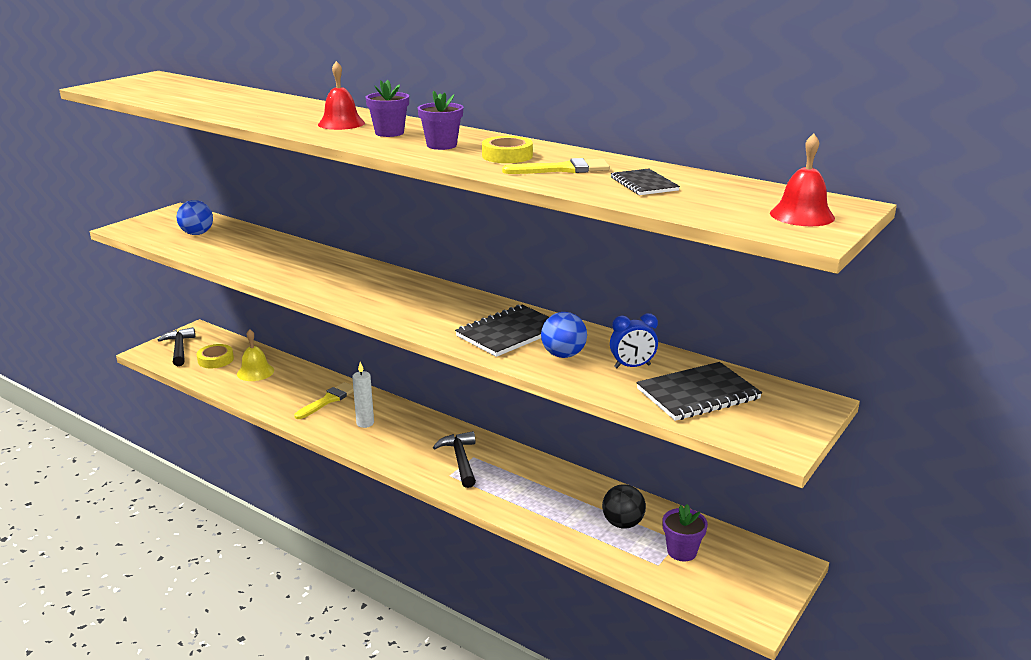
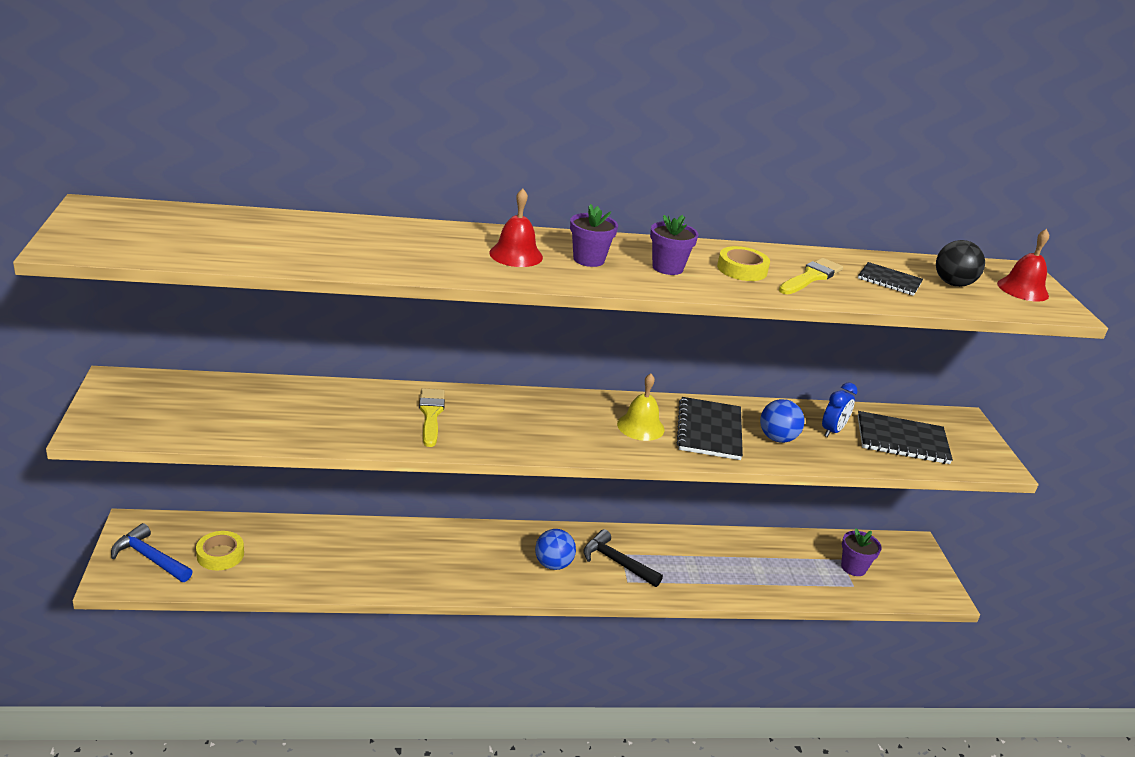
camera: 45 degrees left, 5 degrees up
(179, 348) = (150, 558): black hammer -> blue hammer
(197, 234) = (210, 408): blue ball -> blue ball (553, 564)
(255, 372) = (291, 551): yellow bell -> yellow bell (640, 426)
(328, 400) = (417, 552): yellow brush -> yellow brush (431, 414)
(365, 423) = (487, 562): white candle -> none
(622, 523) = (794, 563): black ball -> black ball (953, 284)
(698, 394) = (902, 440): black notebook -> black notebook turned 75 degrees clockwise

